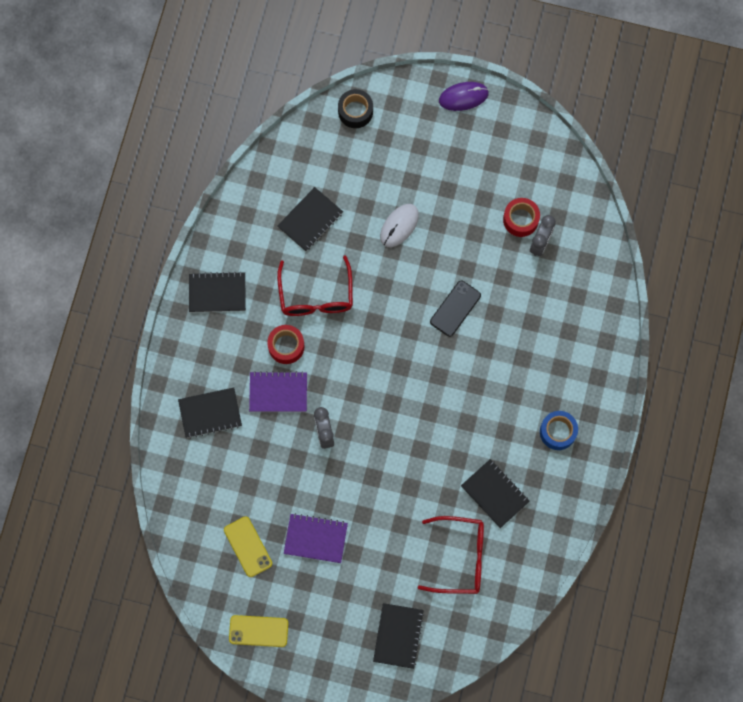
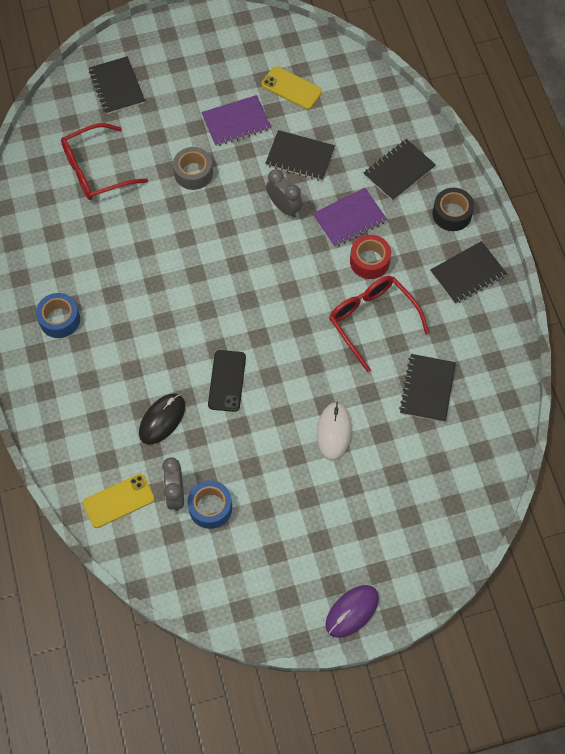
camera: 150 degrees right, 10 degrees down
(258, 631) = (240, 34): yellow phone -> yellow phone (118, 501)
(355, 111) = (457, 527): black tape -> black tape (452, 214)
(380, 508) = (193, 173): none -> grey tape
(495, 494) = (92, 236): black notebook -> black notebook (300, 157)
(520, 220) = (210, 507): red tape -> blue tape
(520, 305) = (162, 419): none -> black mouse

